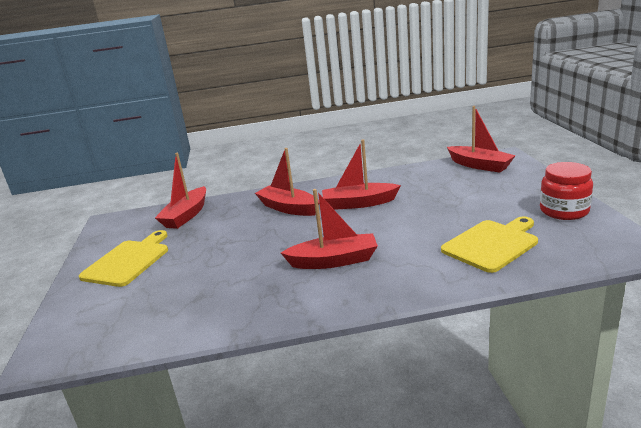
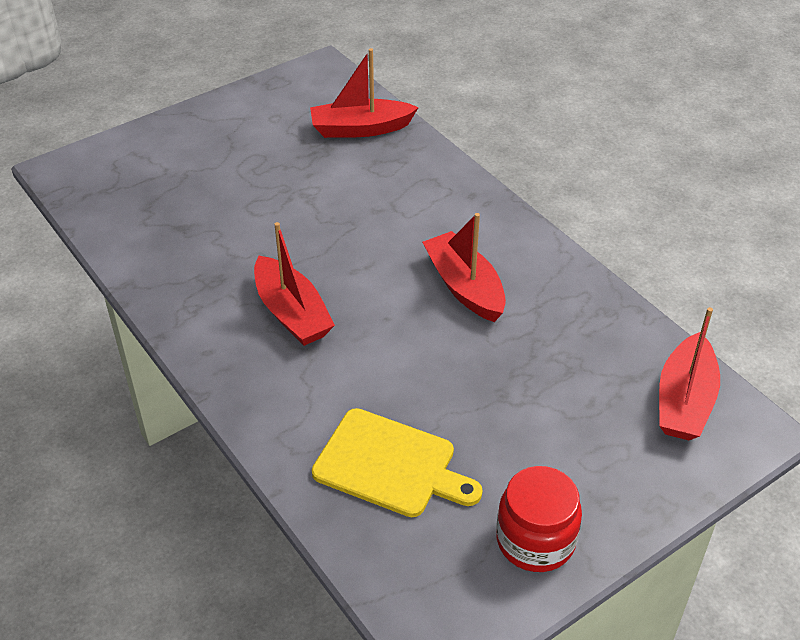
camera: 60 degrees right, 20 degrees up
(128, 261) = (235, 136): yellow cutting board -> none
(288, 208) = (420, 218): red boat -> none

